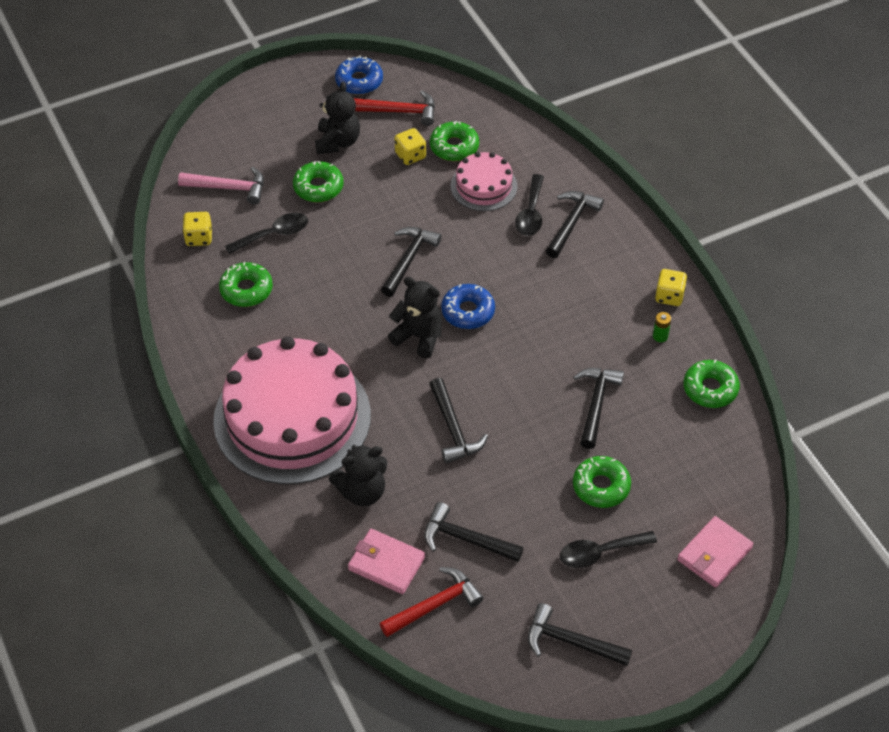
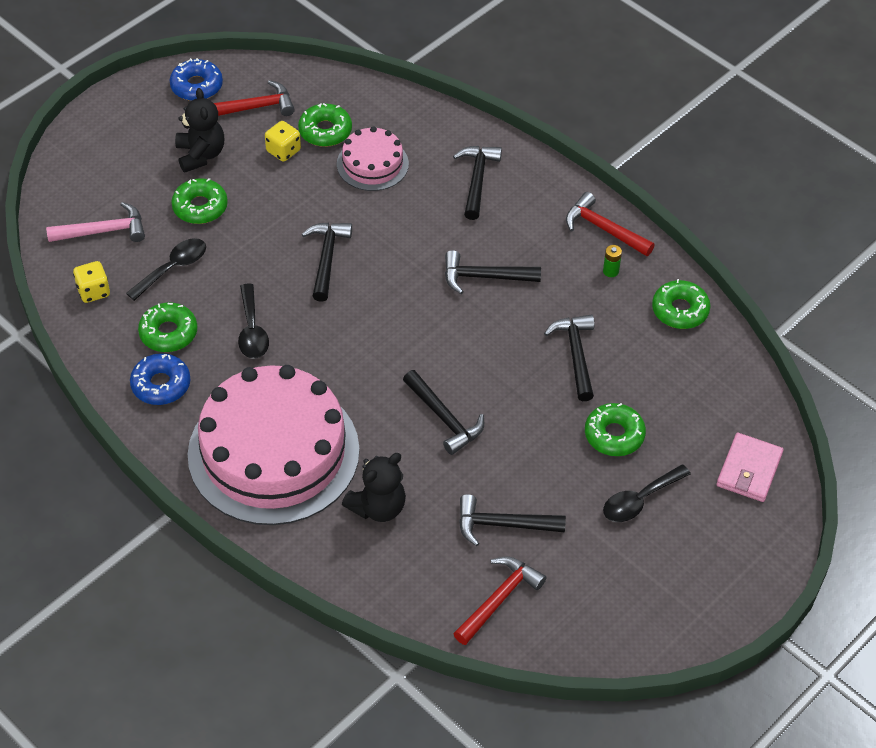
camera: 20 degrees left, 0 degrees up
(386, 563) = (433, 572): pink wallet -> none
(418, 336) = (370, 334): black teddy bear -> none
(468, 312) = (409, 296): blue donut -> blue donut (161, 385)
(531, 213) = (432, 180): black spoon -> black spoon (252, 330)
(570, 642) = (647, 595): black hammer -> black hammer (484, 277)
(669, 296) = (603, 229): yellow dice -> red hammer

